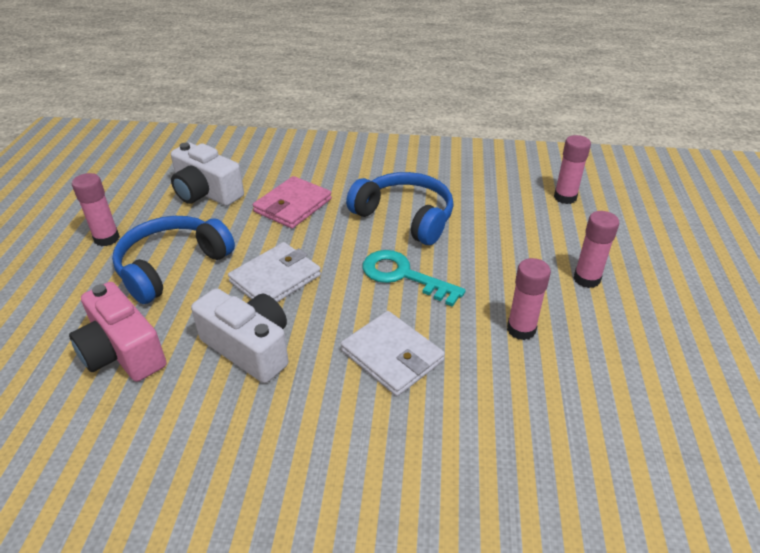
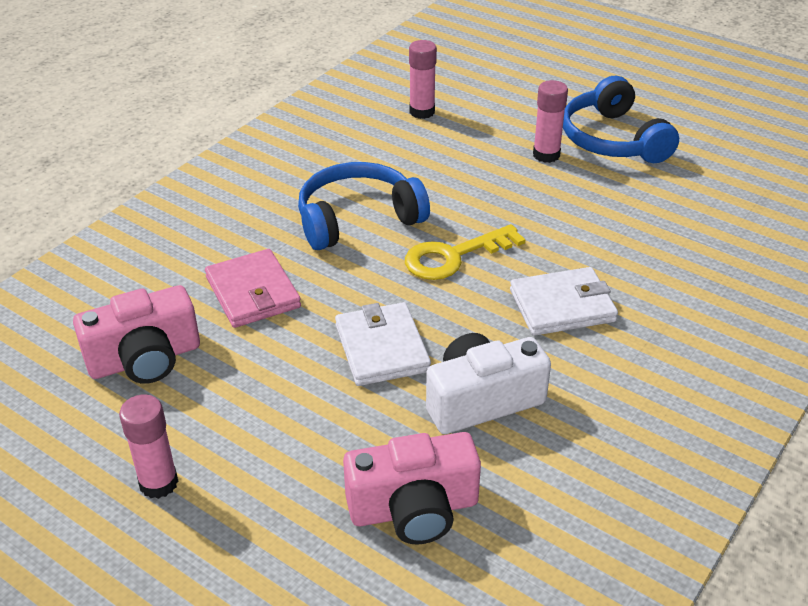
camera: 60 degrees left, 0 degrees up
(172, 266) = (282, 430): blue headphones -> blue headphones (613, 139)
(206, 193) = (145, 359): white camera -> pink camera
(403, 275) = (453, 256): turquoise key -> yellow key
(521, 329) = (582, 218): pink glue stick -> none

